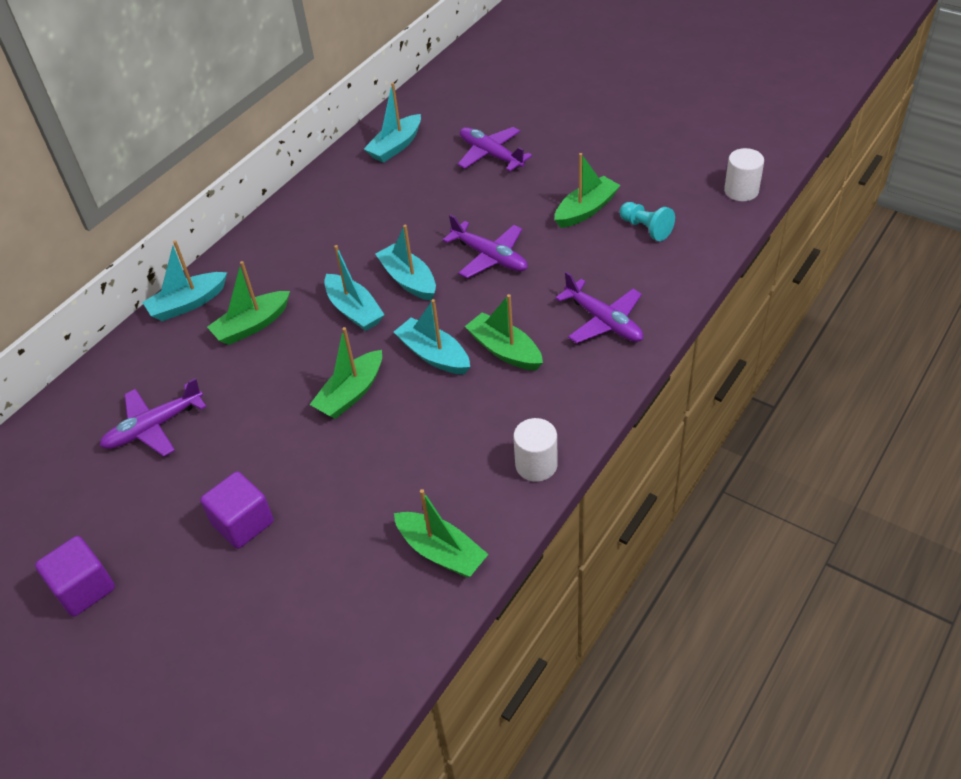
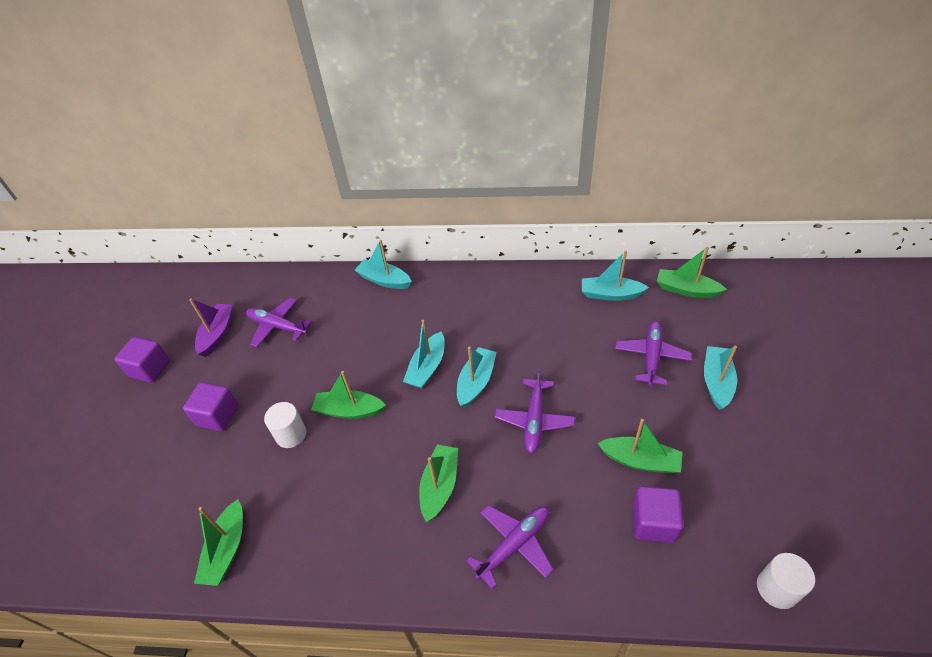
camera: 60 degrees right, 0 degrees up
(99, 495) = (217, 334): none -> purple boat
(252, 325) = (383, 322): green boat -> green boat (686, 290)
(434, 355) = (410, 440): turquoise boat -> turquoise boat (716, 382)
(536, 465) = (331, 574): white cylinder -> white cylinder (291, 434)
(603, 321) = (514, 545): purple plane -> purple plane turned 150 degrees counterclockwise
(646, 228) = (653, 522): turquoise pawn -> purple cube

